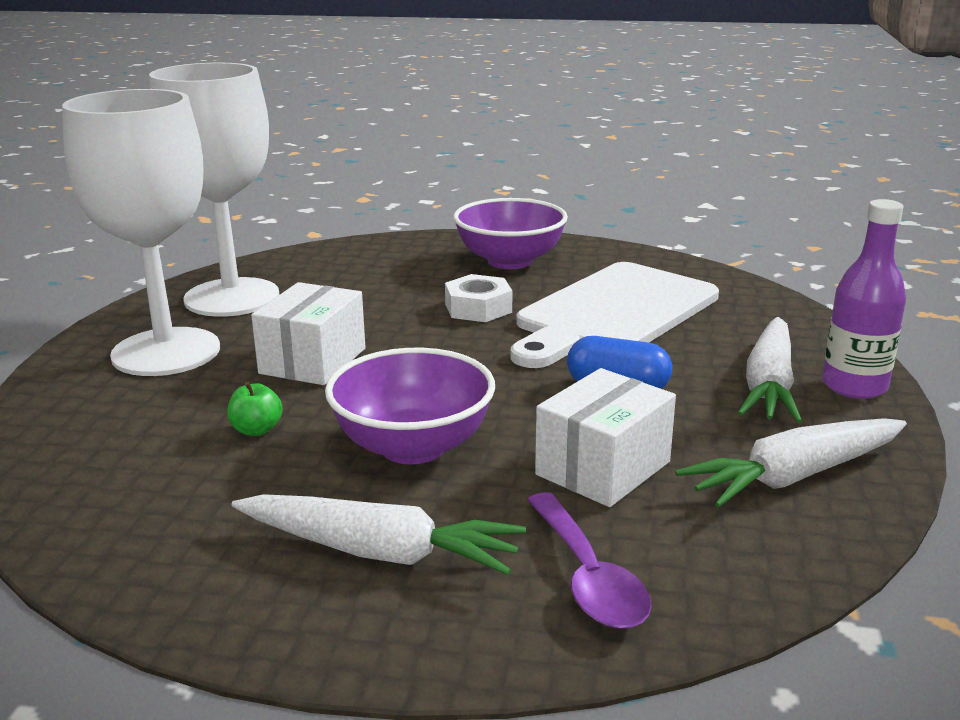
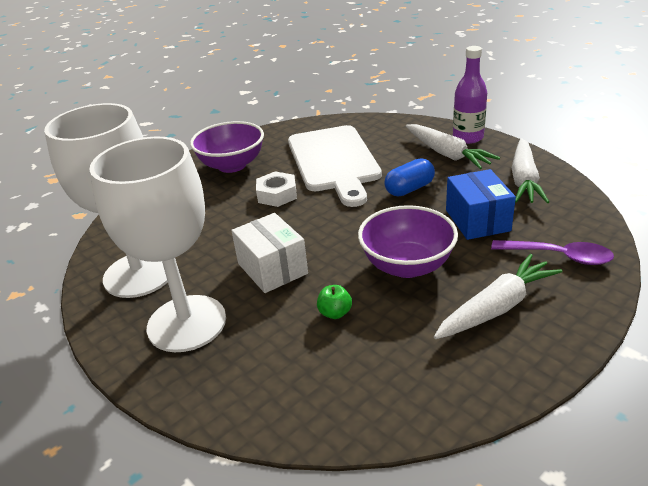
camera: 50 degrees left, 10 degrees up
(603, 468) = (477, 220): white box -> blue box

